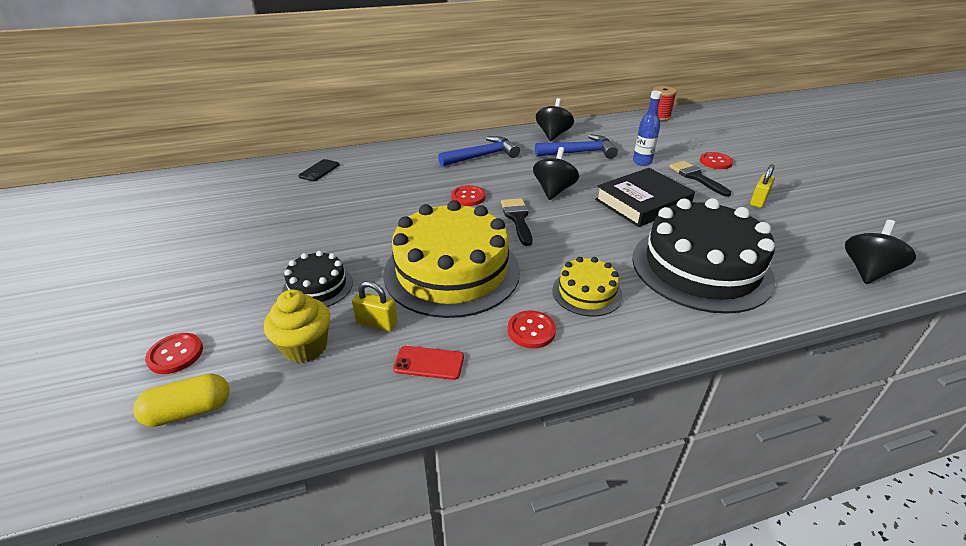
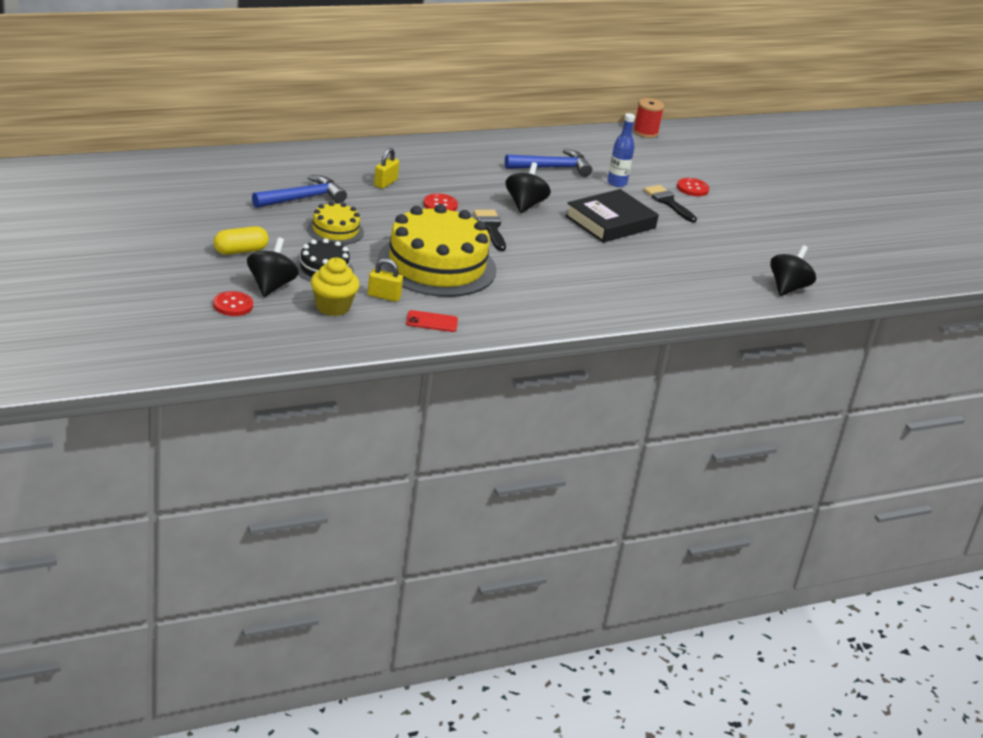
camera: 10 degrees left, 5 degrees down
(189, 411) = (266, 336): yellow capsule -> yellow capsule (240, 251)
(319, 170) = (276, 167): black phone -> none
(482, 156) = (448, 164): blue hammer -> blue hammer (303, 198)
(531, 330) = (507, 308): red button -> none
(553, 135) = (524, 145): black spinning top -> black spinning top (271, 286)
(587, 292) = (552, 287): yellow cake -> yellow cake (335, 230)
(701, 267) = (651, 277): black cake -> none
(758, 201) = (720, 228): yellow padlock -> yellow padlock (385, 183)

